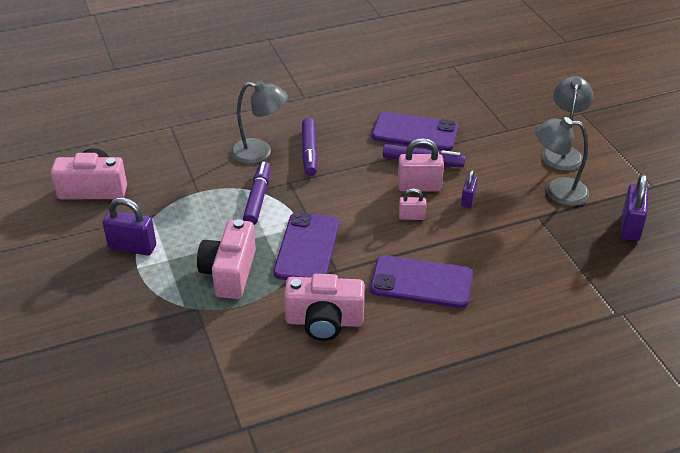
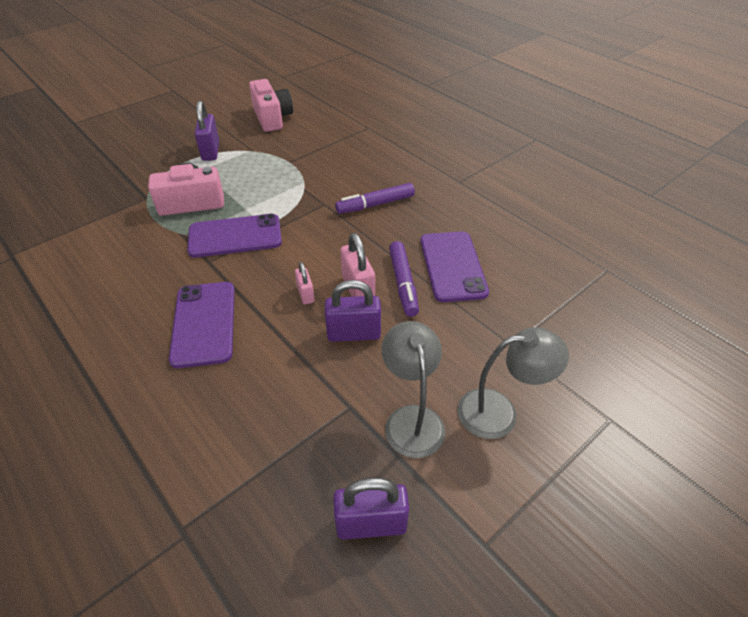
camera: 70 degrees right, 5 degrees up
(258, 198) = (293, 193): purple marker -> none
(260, 152) = (358, 178): grey lamp -> none
(324, 321) = (138, 270): pink camera -> none
(468, 200) = (353, 334): purple padlock -> purple padlock, size x1.70

